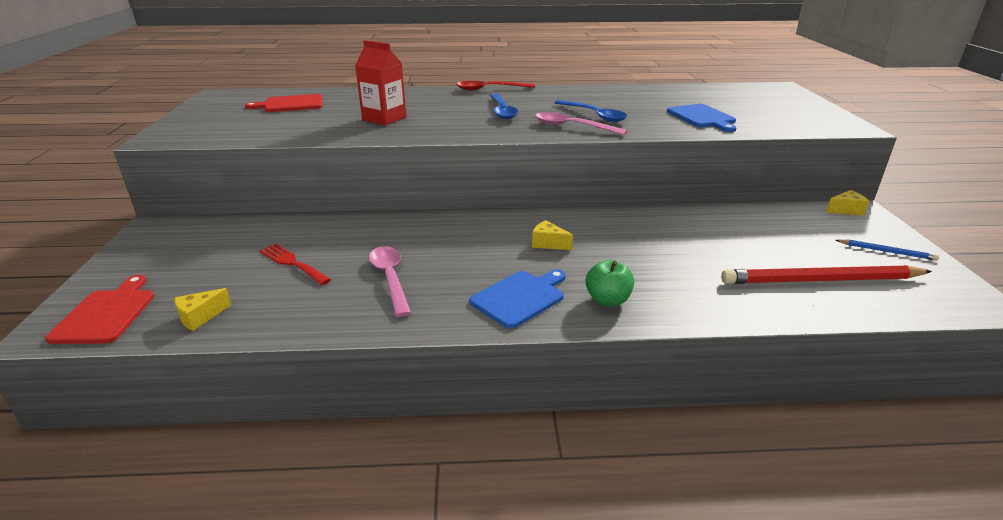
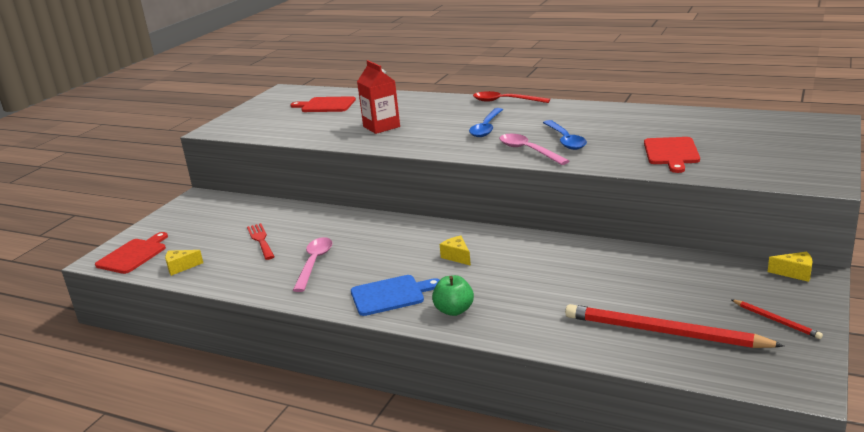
camera: 30 degrees right, 5 degrees down
(702, 117) = (671, 153): blue cutting board -> red cutting board
(886, 251) = (776, 320): blue pencil -> red pencil

